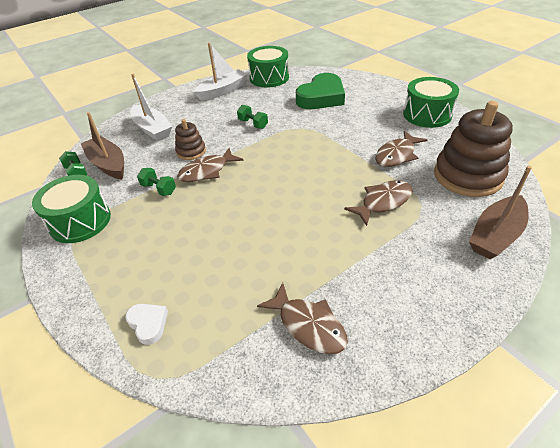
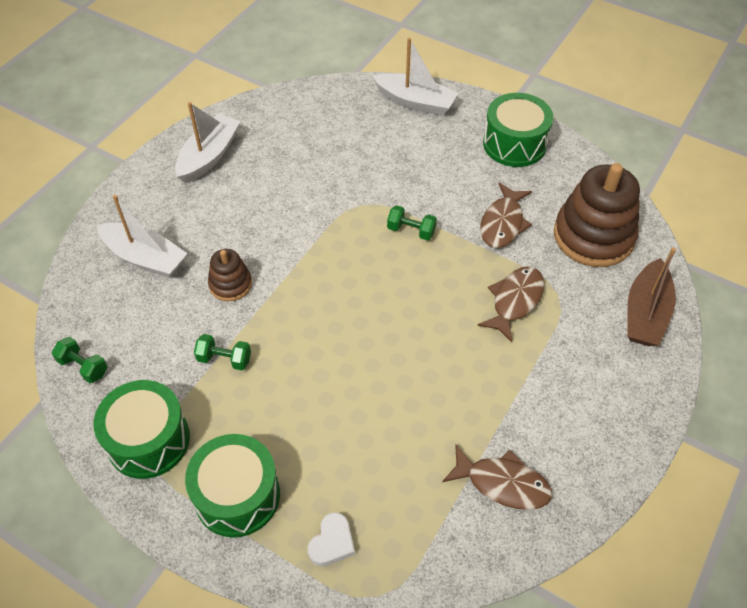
camera: 25 degrees left, 10 degrees up
(108, 164) = (120, 338): brown boat -> none
(148, 324) = (332, 542): white heart -> white heart turned 90 degrees clockwise
(207, 171) = (273, 312): brown fish -> none
(253, 124) = (291, 212): green dumbbell -> green dumbbell (411, 231)
(269, 78) = (266, 114): green drum -> green drum (237, 495)
(321, 97) = (363, 139): green heart -> none
(366, 85) = (415, 102): none -> white boat

